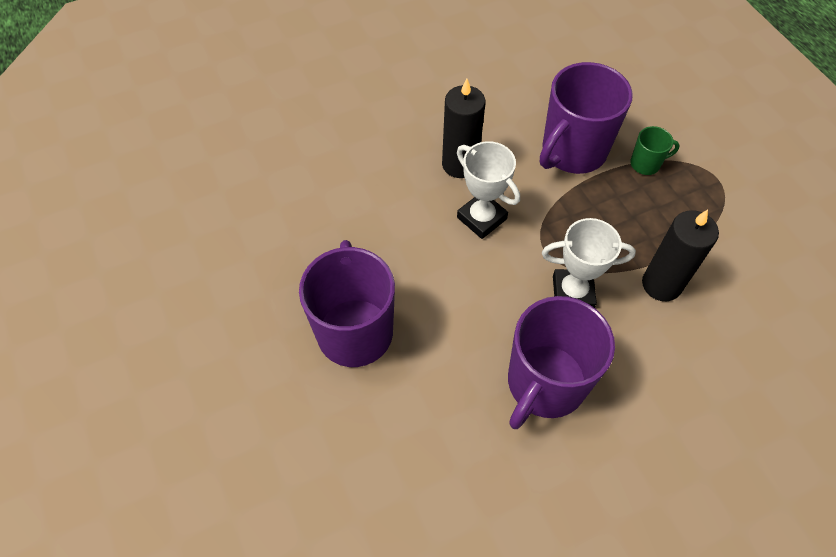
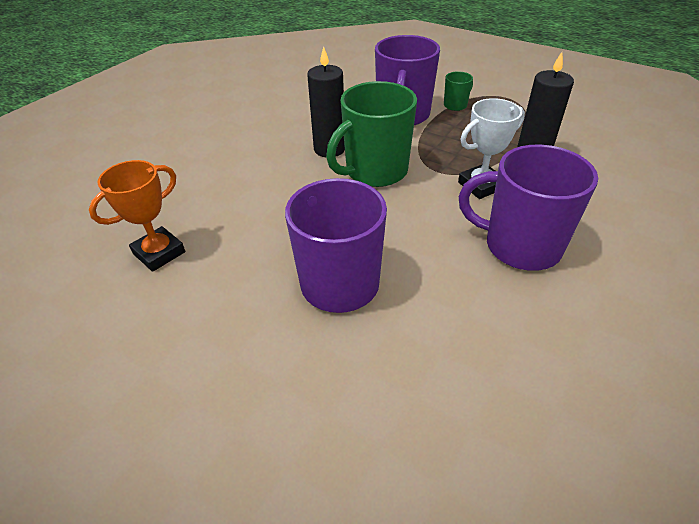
camera: 30 degrees left, 15 degrees down
(236, 217) = (159, 253): none -> orange trophy
(481, 218) = (375, 171): white trophy -> green mug
(544, 384) = (520, 246): purple mug -> purple mug turned 105 degrees clockwise

